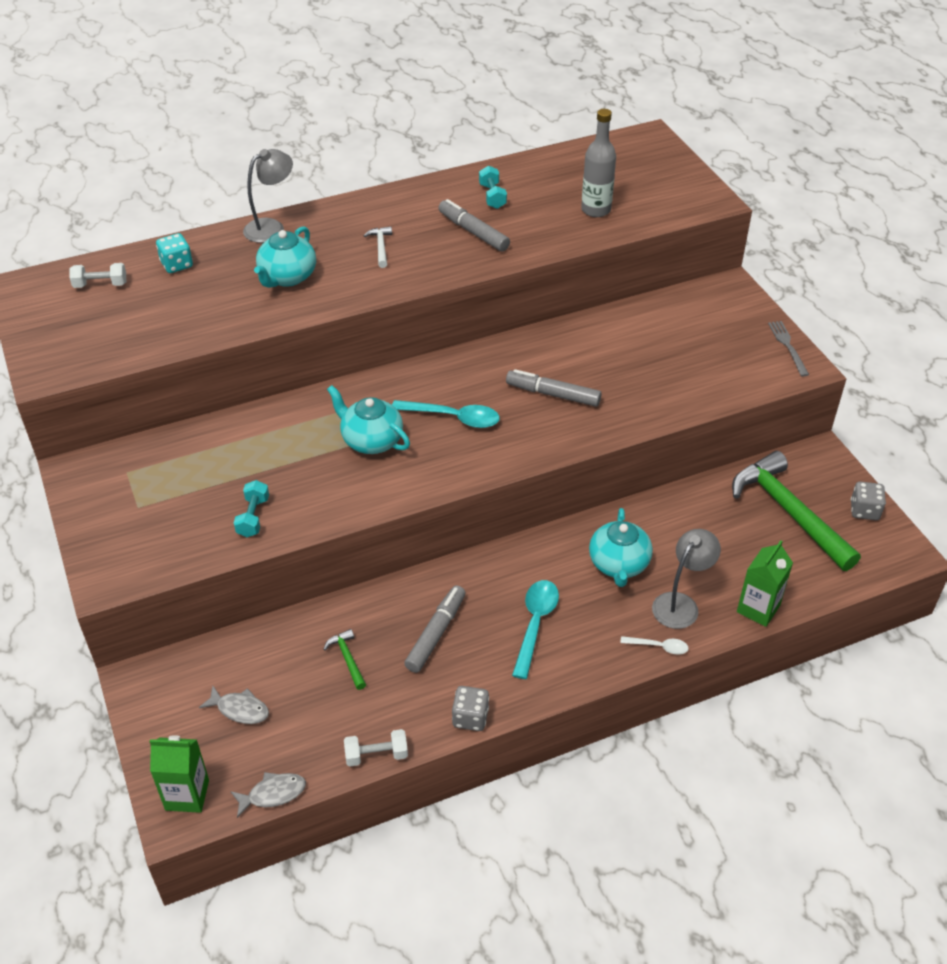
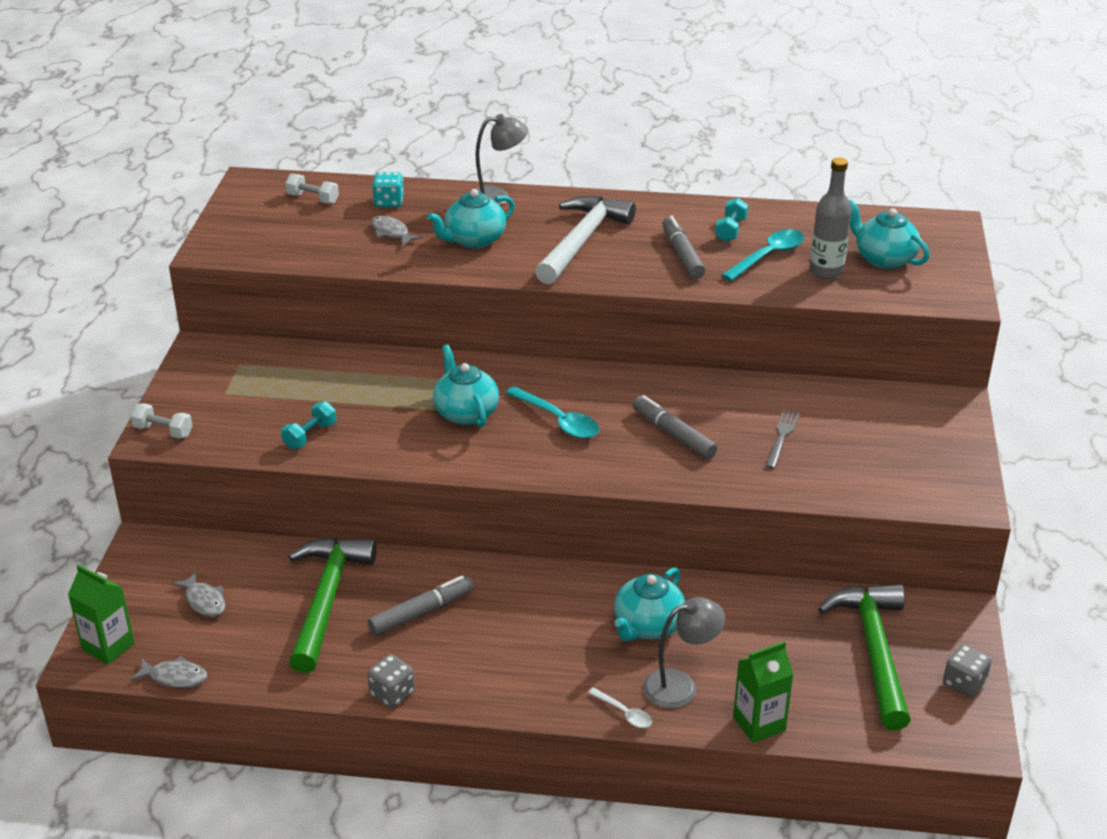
camera: 30 degrees right, 10 degrees down
(206, 295) = (391, 233): none -> grey fish
(347, 659) = (326, 600): green hammer -> green hammer, size x2.44
(376, 755) = (284, 686): white dumbbell -> white dumbbell (163, 431)
(380, 247) = (581, 241): white hammer -> white hammer, size x2.44
(535, 624) = (520, 643): turquoise spoon -> turquoise spoon (768, 256)
(628, 184) = (884, 259): none -> turquoise teapot
(788, 346) = (969, 477): grey fork -> grey fork (782, 437)

